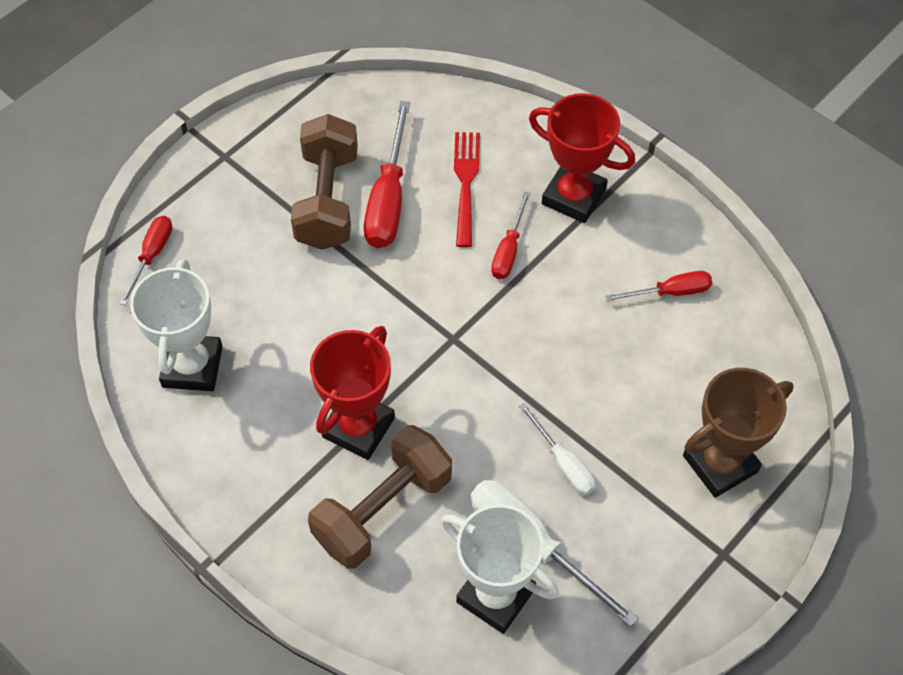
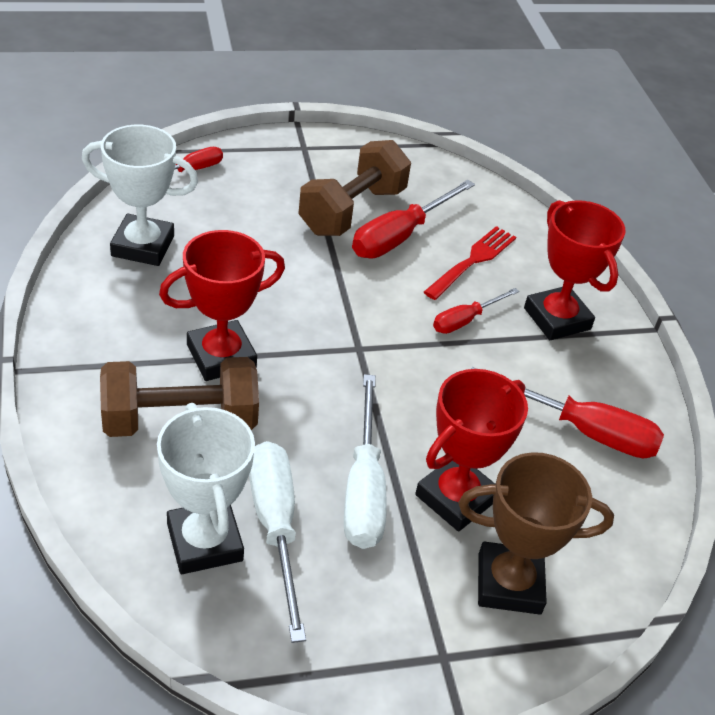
camera: 30 degrees right, 15 degrees down
(192, 366) = (143, 246): white trophy -> white trophy turned 60 degrees clockwise
(563, 463) = (363, 488): white screwdriver -> white screwdriver, size x1.71
(631, 421) = (456, 498): none -> red trophy
(670, 292) = (582, 430): red screwdriver -> red screwdriver, size x1.71

